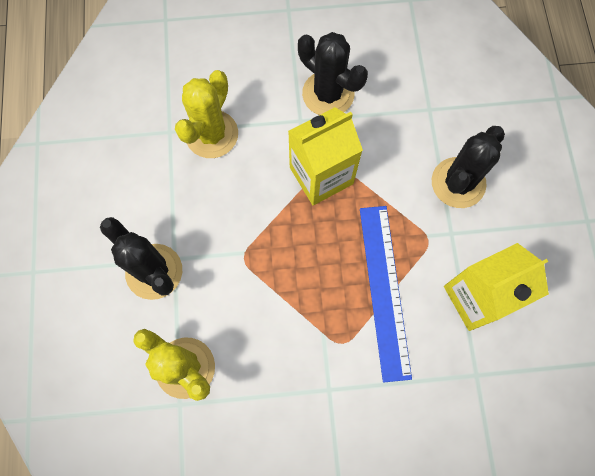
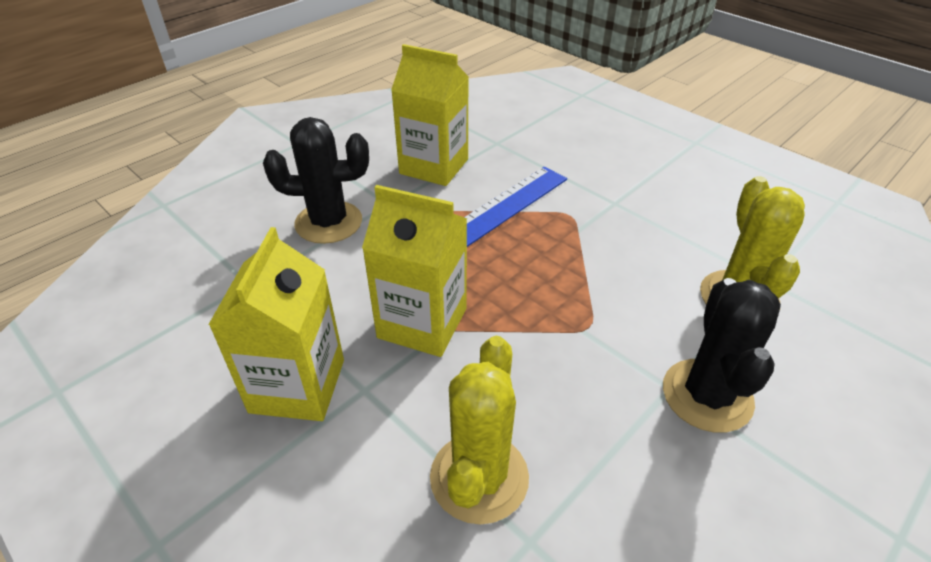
camera: 130 degrees left, 30 degrees down
(211, 134) = (479, 477): yellow cactus -> yellow cactus turned 60 degrees counterclockwise
(328, 94) = (297, 385): black cactus -> yellow carton

